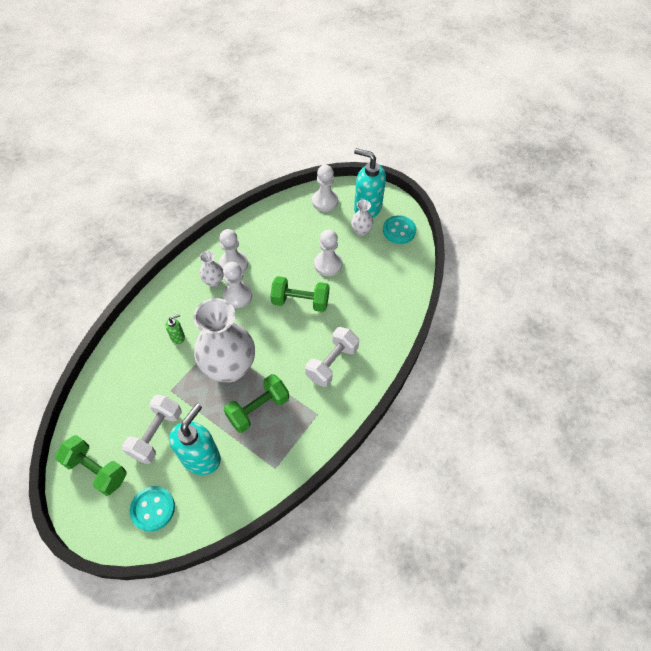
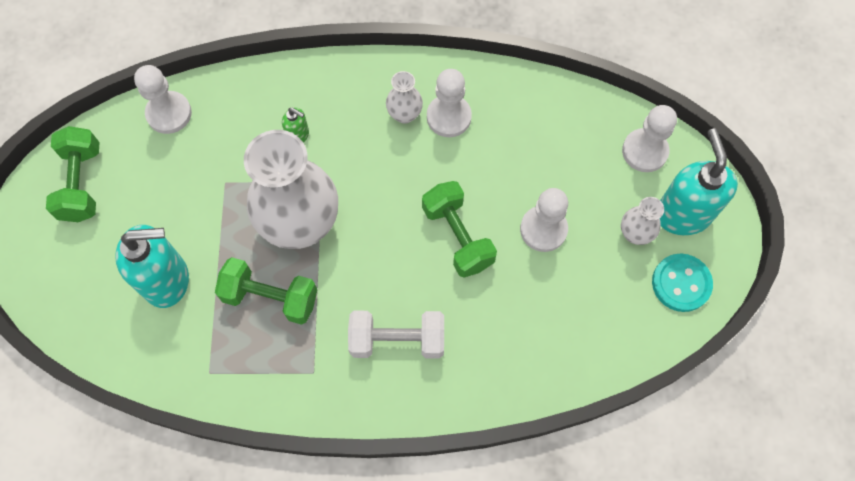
camera: 55 degrees right, 10 degrees up
(153, 509) = (76, 276): turquoise button -> none
(156, 434) = (162, 210): white dumbbell -> none
(237, 295) = (406, 156): white pawn -> white pawn (169, 113)

